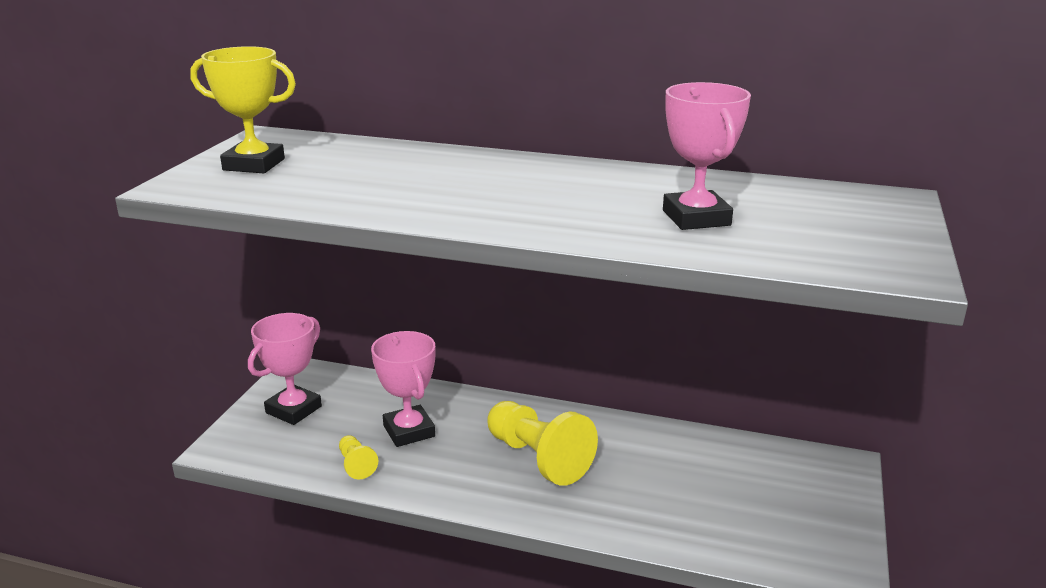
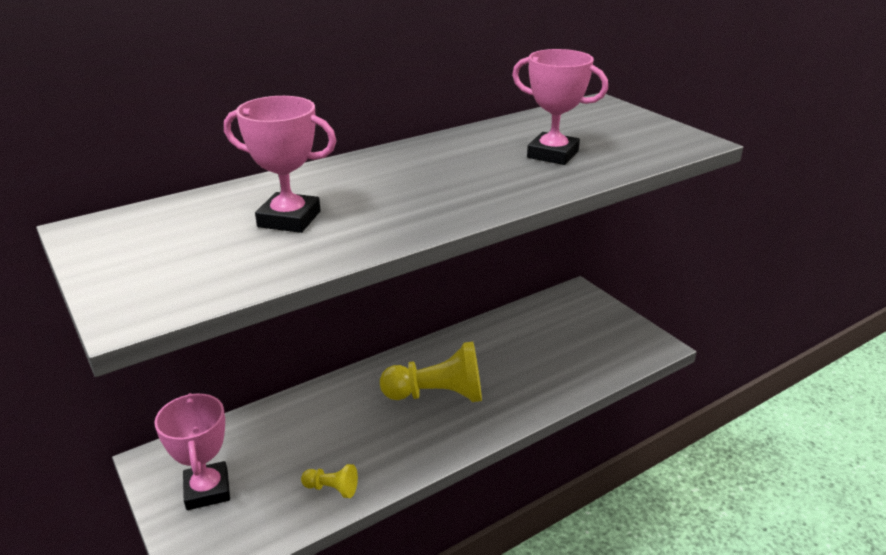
camera: 50 degrees left, 5 degrees up
(254, 164) = (154, 258): yellow trophy -> none
(409, 431) = (327, 438): pink trophy -> pink trophy (289, 219)

